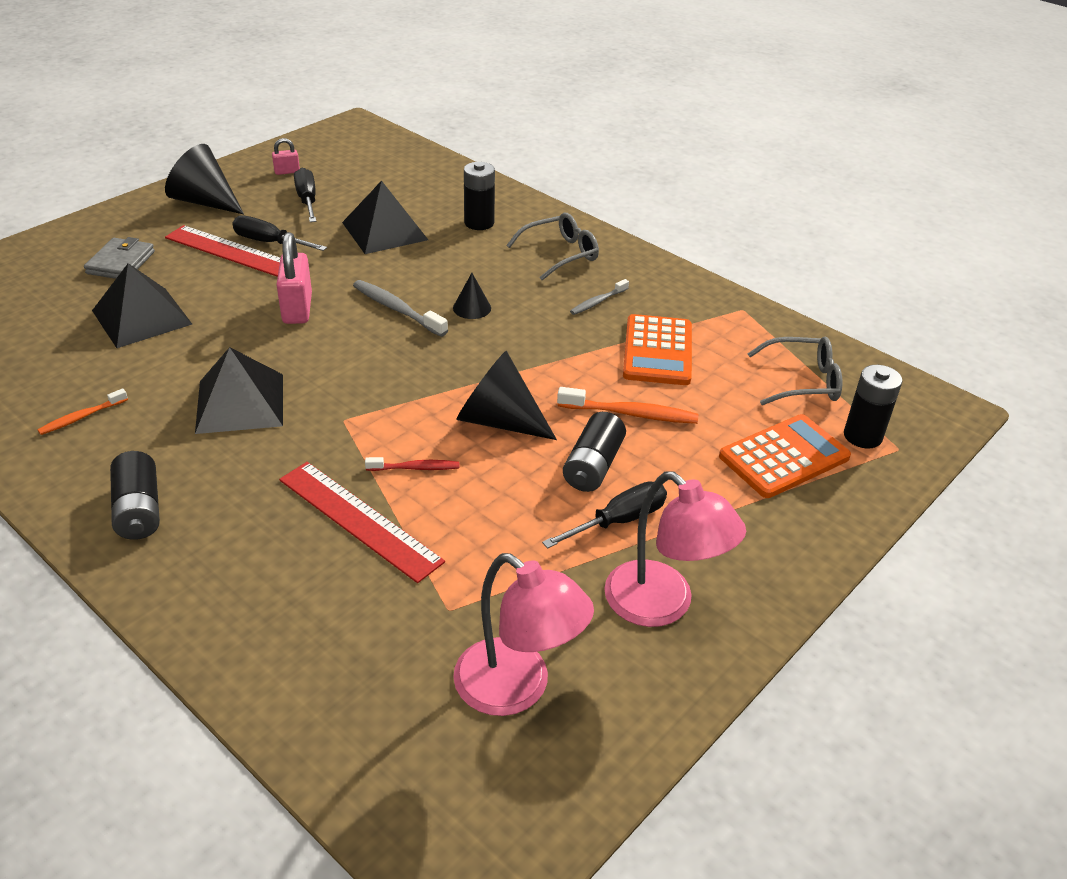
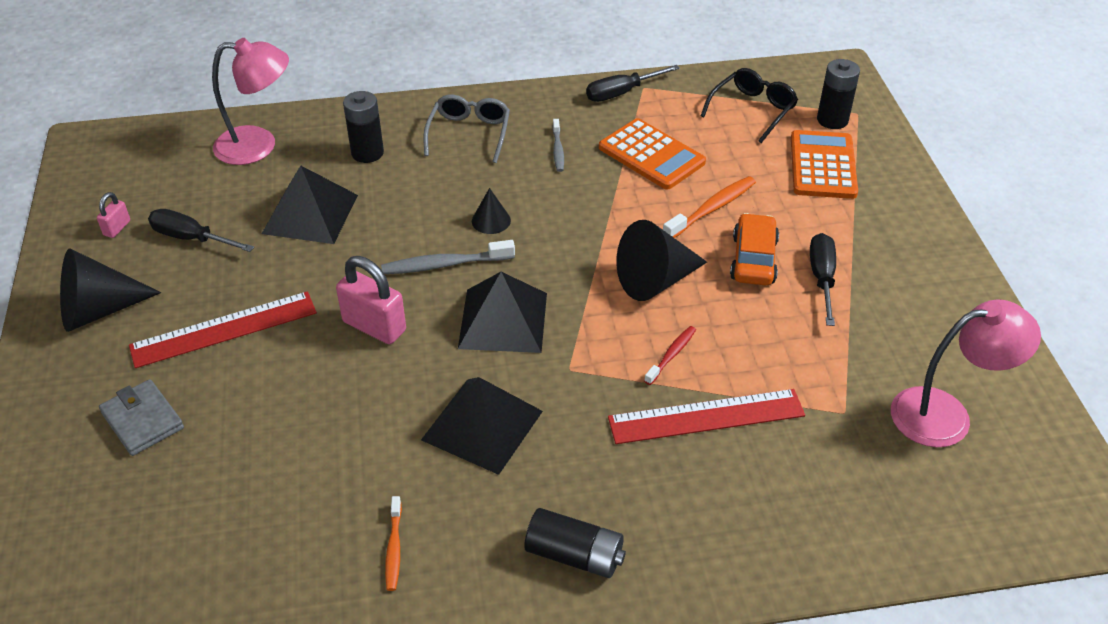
camera: 50 degrees left, 5 degrees up
(142, 317) = (266, 441): black pyramid -> black pyramid (503, 320)
(270, 242) = (238, 296): black screwdriver -> black screwdriver (622, 93)
(593, 466) = (753, 259): black battery -> orange car
(662, 605) = (919, 303): pink lamp -> pink lamp (258, 146)
(802, 381) = (752, 110): grey glasses -> black glasses

